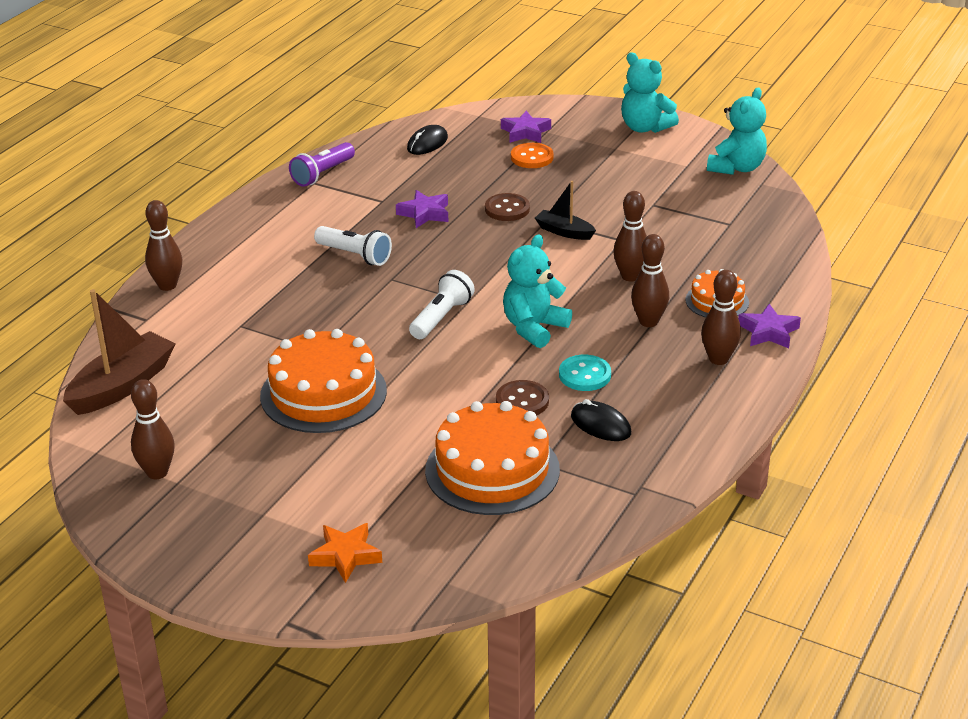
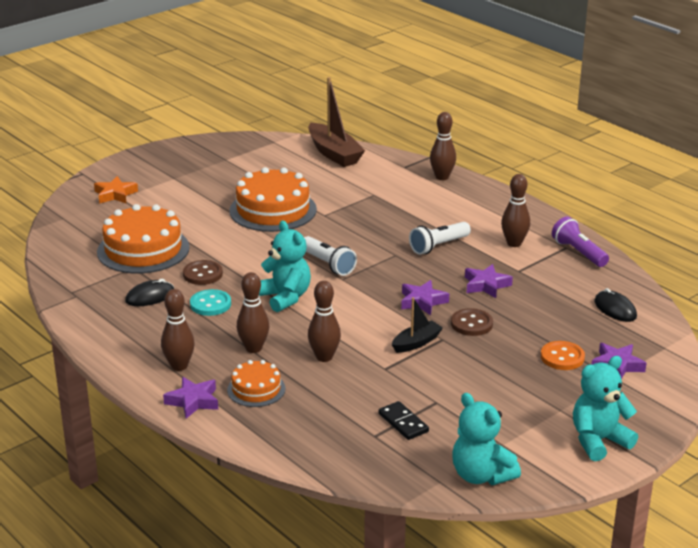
camera: 110 degrees right, 5 degrees down
(157, 472) = (239, 155): brown bowling pin -> brown bowling pin (514, 243)
(483, 243) = (422, 301): none -> purple star
(698, 214) = (403, 423): none -> black domino

